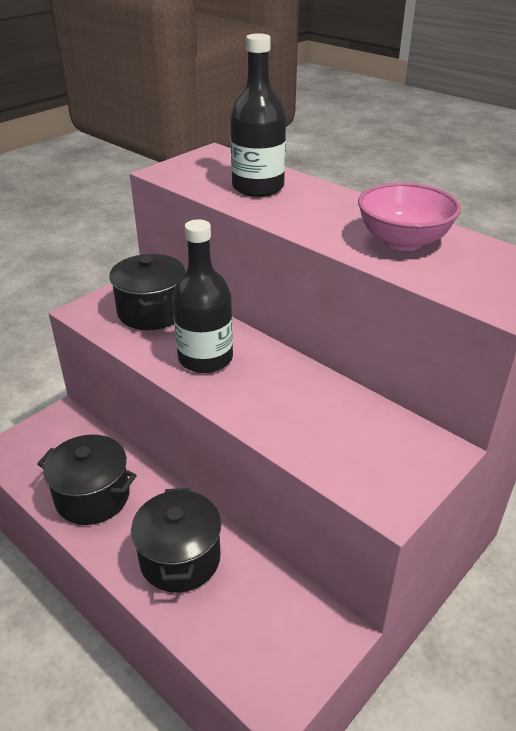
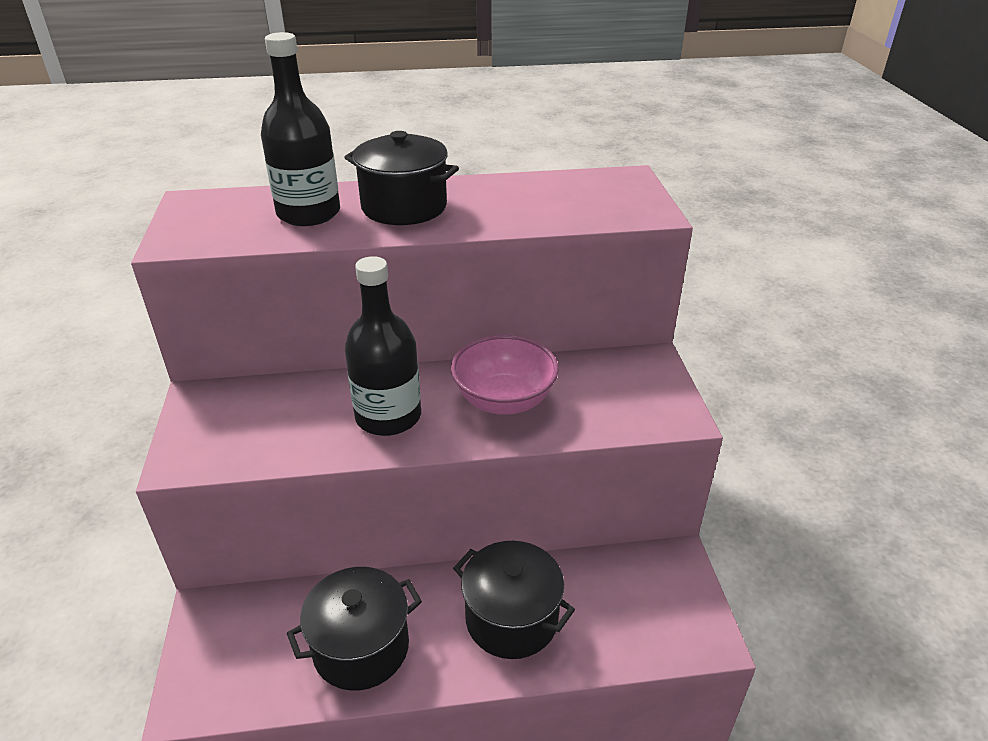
camera: 50 degrees left, 0 degrees up
(152, 312) = (263, 413): black pot -> black pot (404, 207)
(403, 241) = (512, 201): pink bowl -> pink bowl (504, 400)

